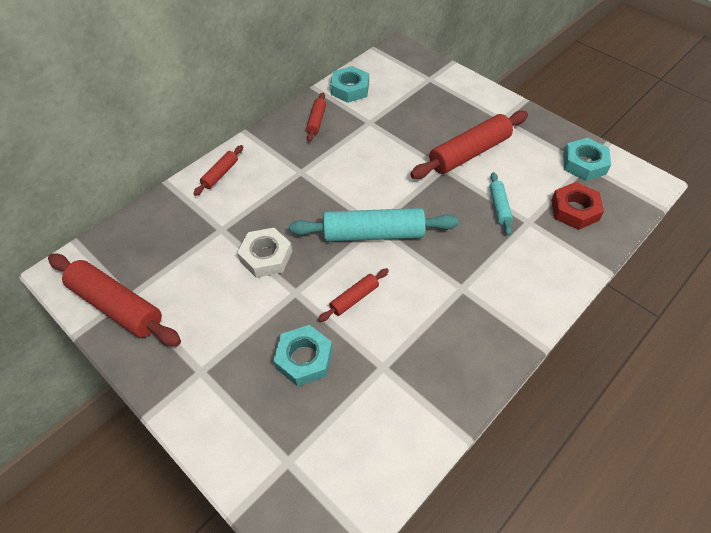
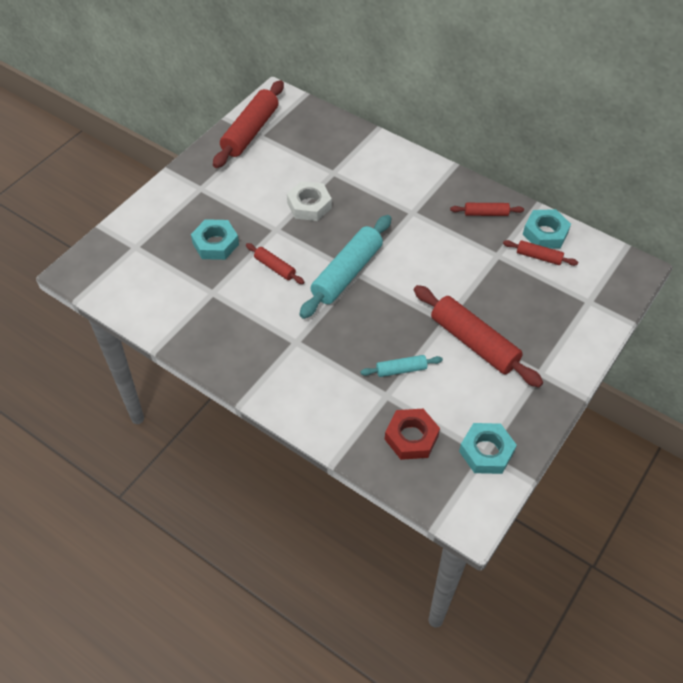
camera: 80 degrees right, 0 degrees up
(220, 174) = (395, 159): red rolling pin -> red rolling pin (539, 257)
(373, 234) = (347, 273): turquoise rolling pin -> turquoise rolling pin turned 45 degrees clockwise

